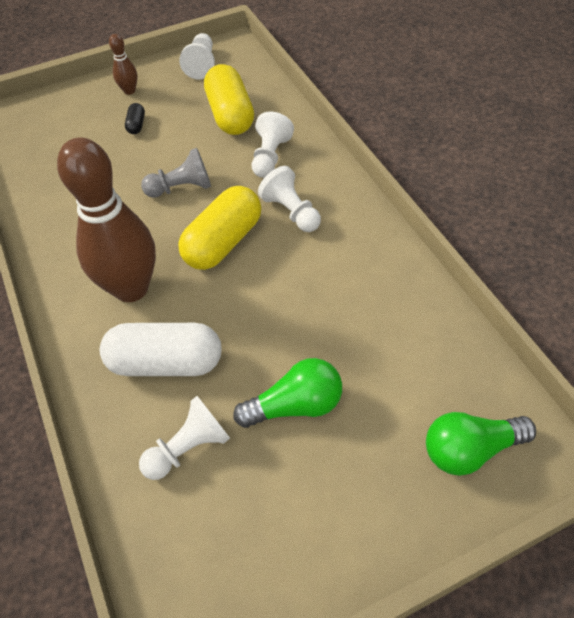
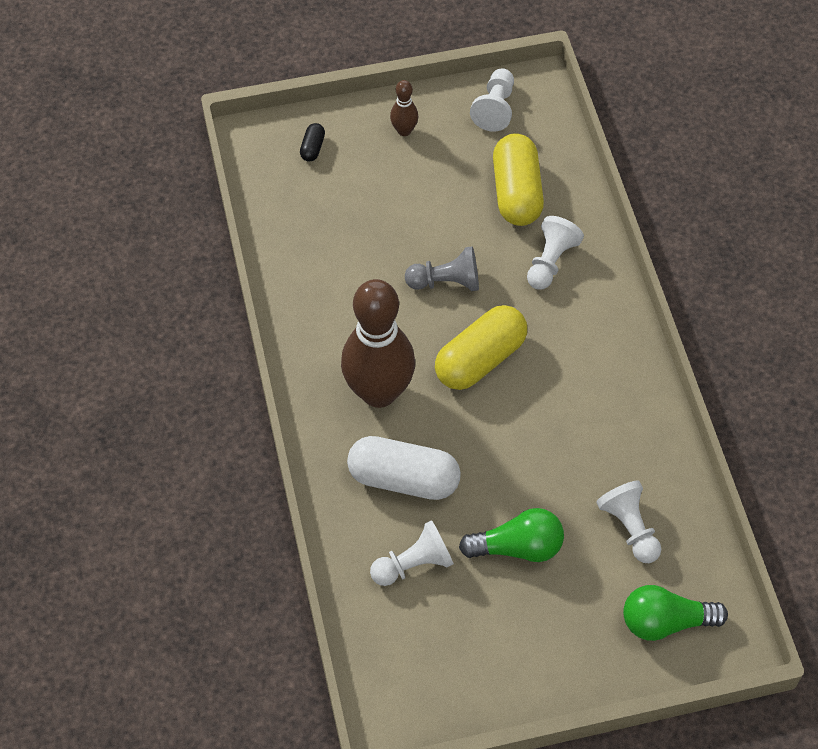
camera: 10 degrees right, 5 degrees up
(136, 125) = (407, 184): black capsule -> black capsule (313, 148)
(291, 212) = (559, 338): white pawn -> white pawn (629, 528)

